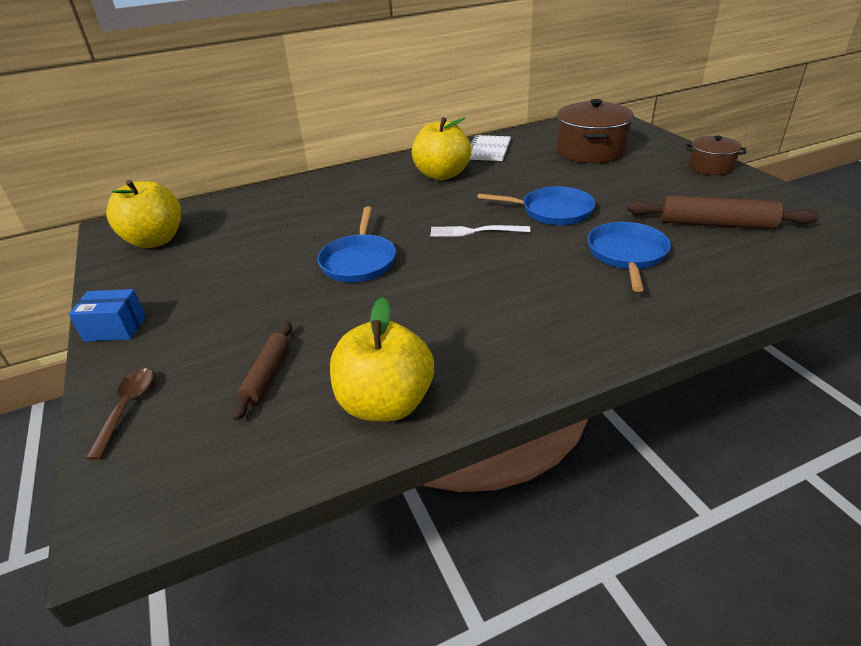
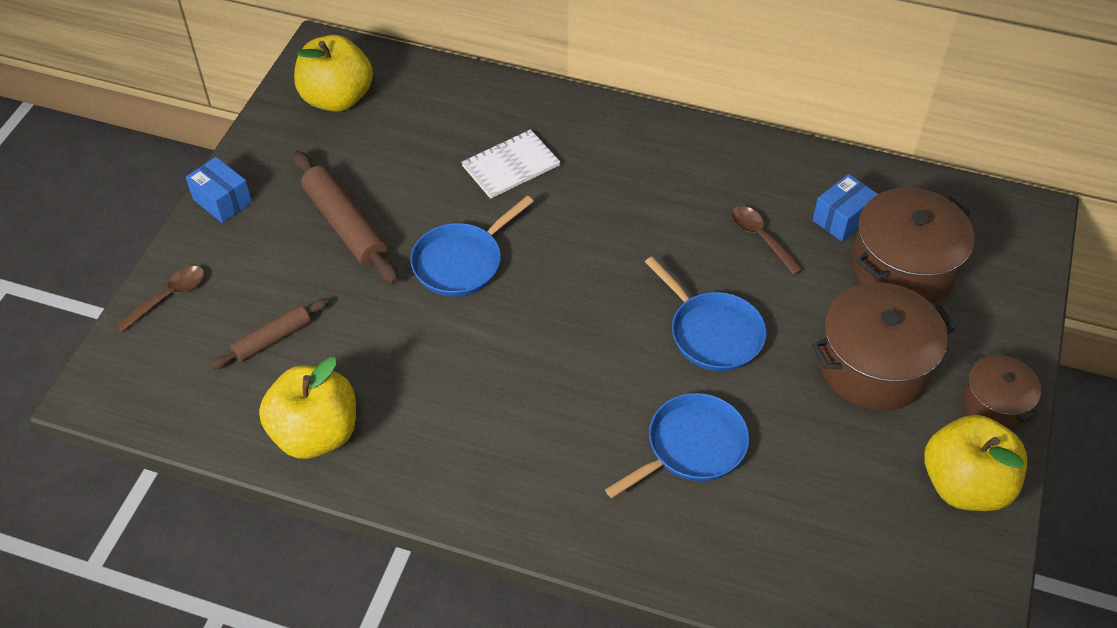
camera: 40 degrees right, 15 degrees up
(442, 175) = (685, 186): yellow apple -> yellow apple (964, 485)
(475, 231) = (602, 302): white fork -> none
(488, 150) = (792, 177): white notebook -> white notebook (511, 166)
(511, 172) = (760, 238): none -> brown spoon
(536, 150) = (842, 219): none -> blue box
(643, 182) = (874, 365): none -> brown pot
(716, 224) = (842, 483): brown rolling pin -> brown rolling pin (345, 225)

